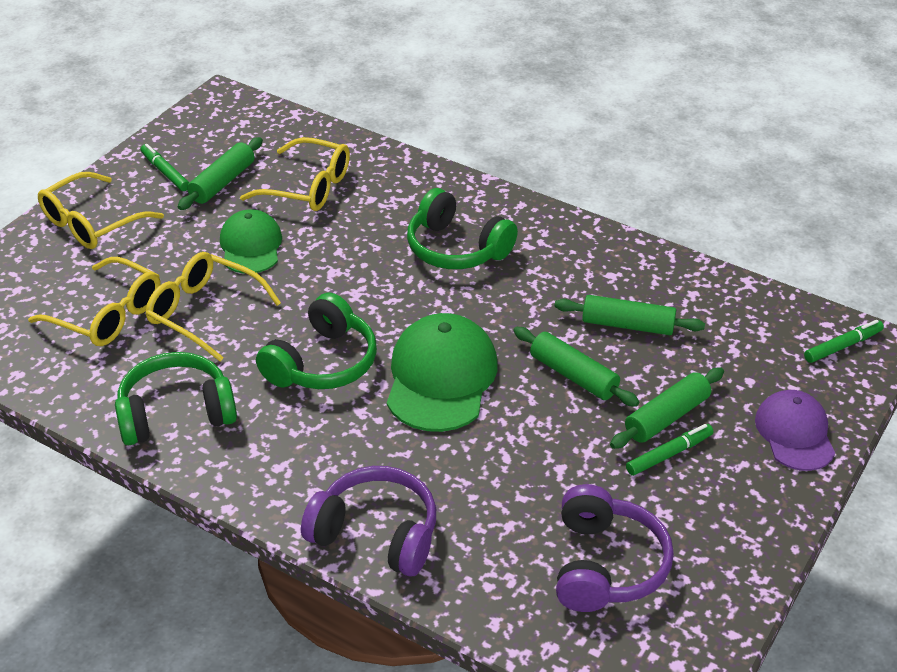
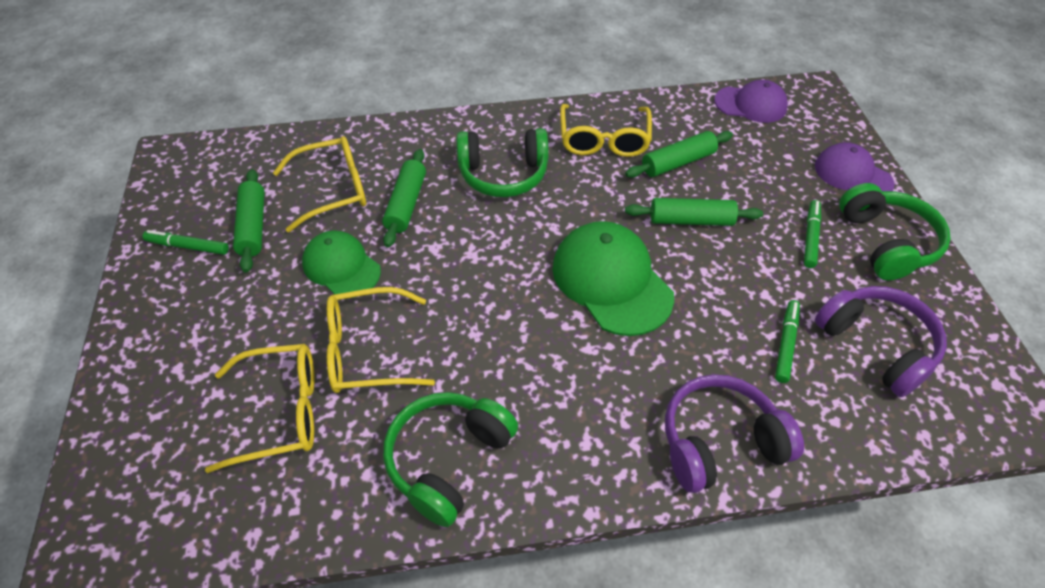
camera: 40 degrees left, 10 degrees up
(92, 223) = (166, 334): yellow glasses -> yellow glasses (604, 140)
(322, 363) = (514, 328): green headphones -> green headphones (886, 242)
(667, 417) = (777, 212): green rolling pin -> green rolling pin (406, 204)
(777, 317) = (750, 104): none -> purple cap
(842, 346) = (805, 102): green marker -> green marker (786, 344)

